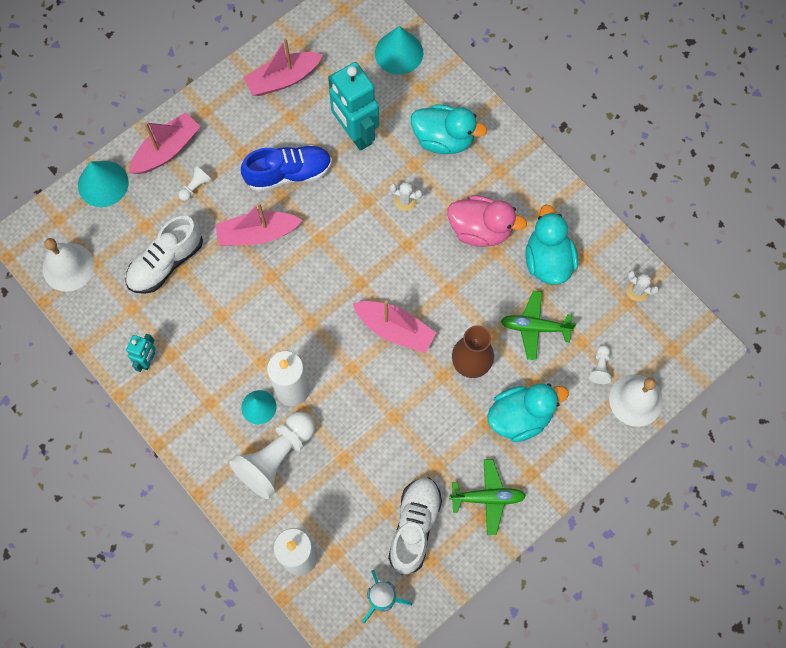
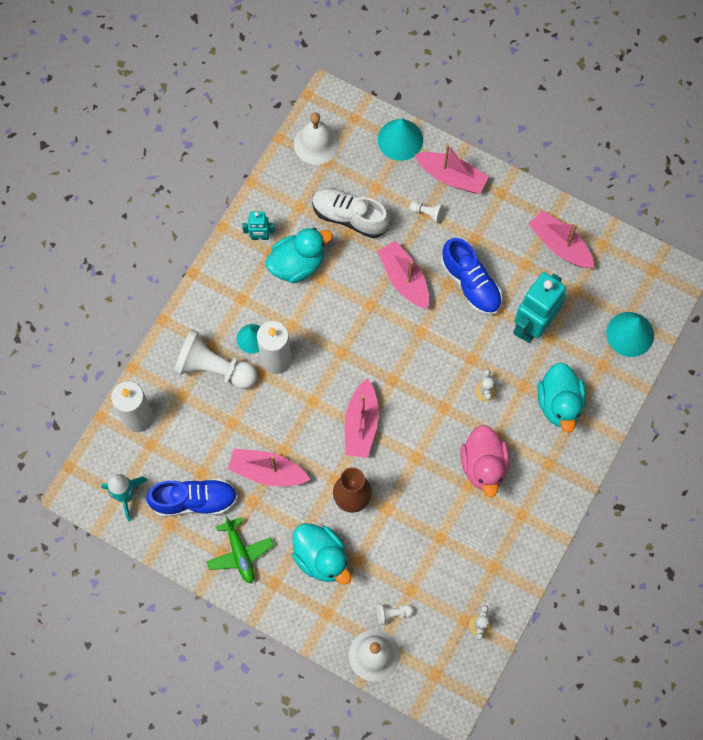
camera: 70 degrees right, 0 degrees up
(410, 440) = (267, 471): none -> pink boat
(414, 526) = (194, 501): white shoe -> blue shoe
(535, 327) = (409, 544): green plane -> none
(548, 260) = (477, 535): turquoise duck -> turquoise duck (297, 264)

